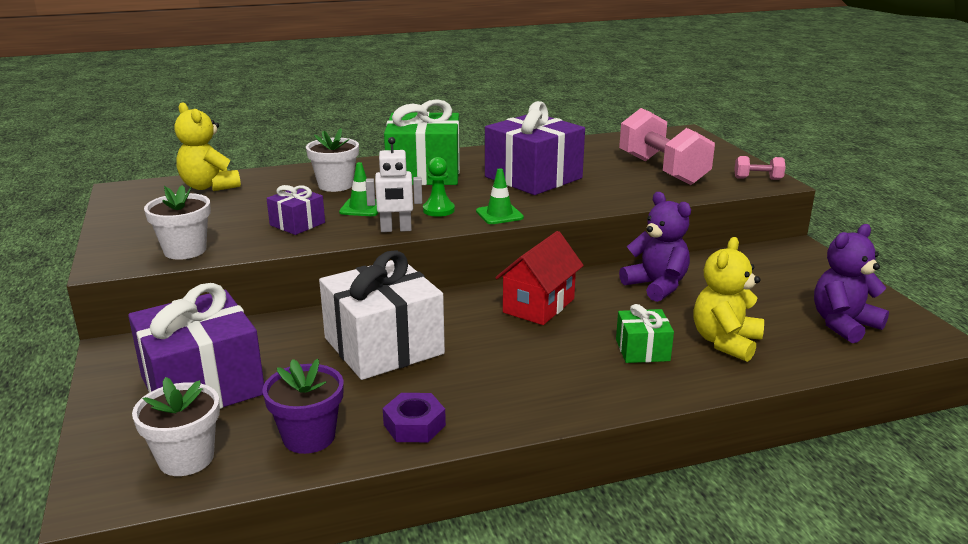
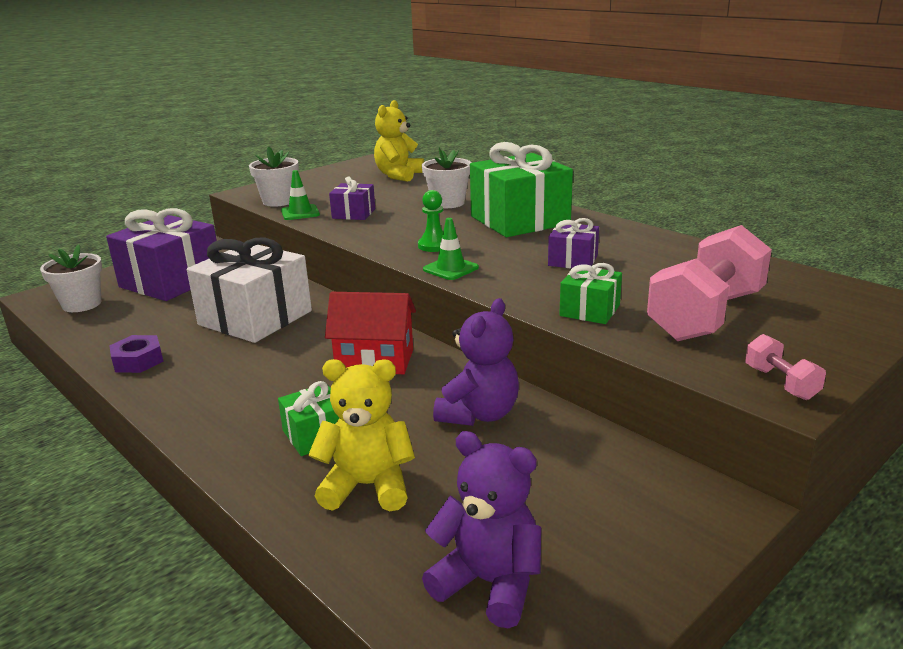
camera: 65 degrees right, 0 degrees up
(309, 437) = (113, 330): purple flower pot -> none
(362, 208) = (408, 222): green traffic cone -> green traffic cone (300, 213)
(396, 229) = (373, 243): white robot -> none
(533, 177) = (573, 260): purple gift -> purple gift, size x0.49
(625, 193) = (590, 310): none -> green gift

